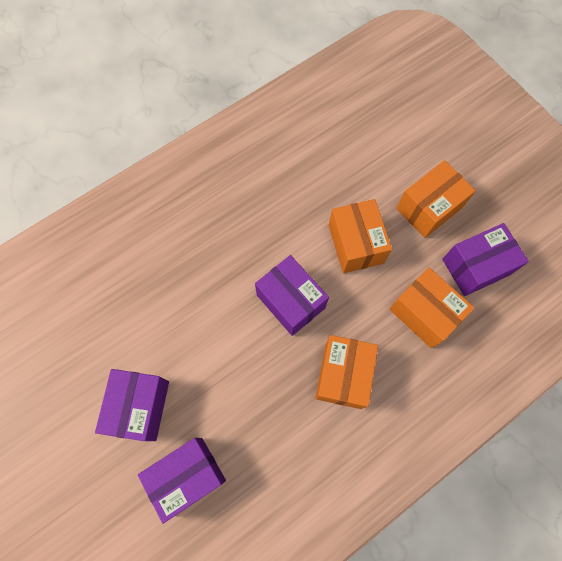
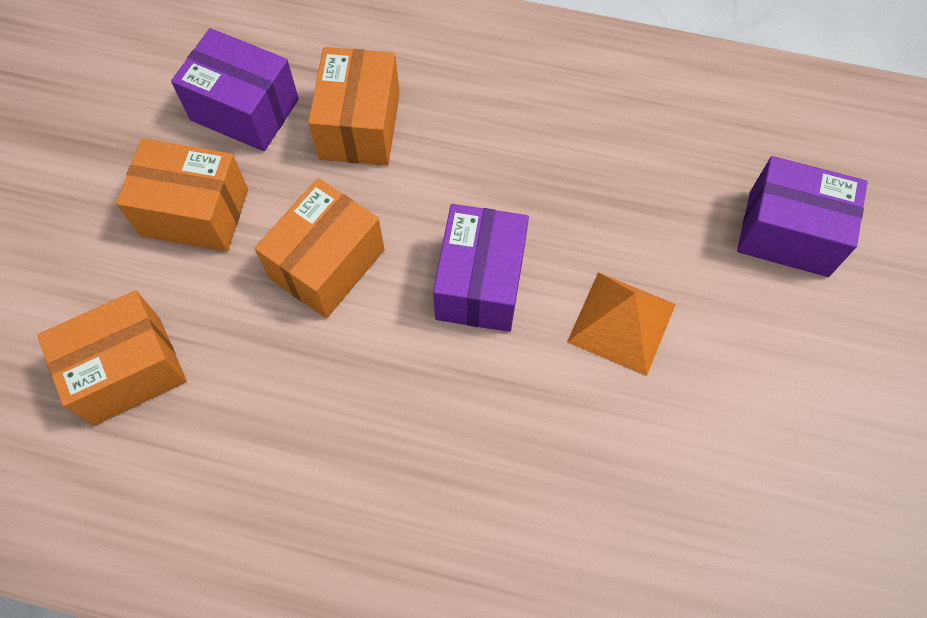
camera: 130 degrees left, 5 degrees down
(140, 407) = (780, 352): purple box -> none
(218, 347) = (621, 322): none -> orange pyramid
(343, 375) = (517, 158): orange box -> orange box (127, 370)

